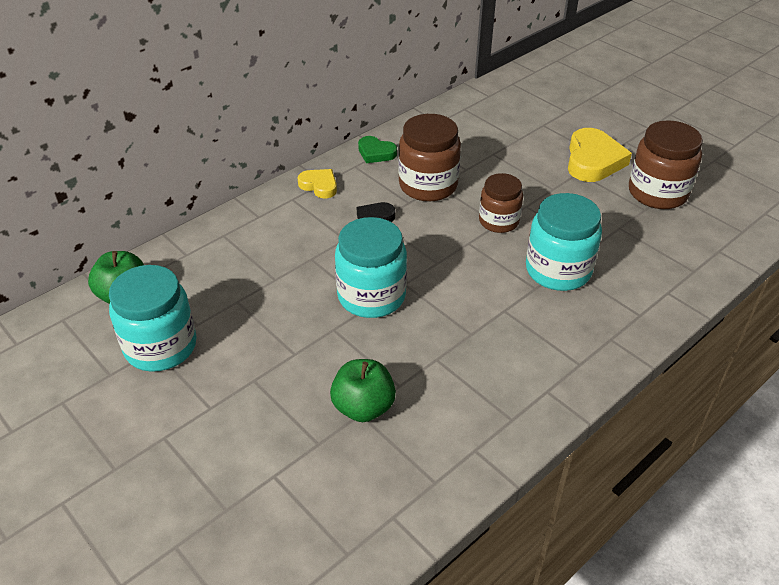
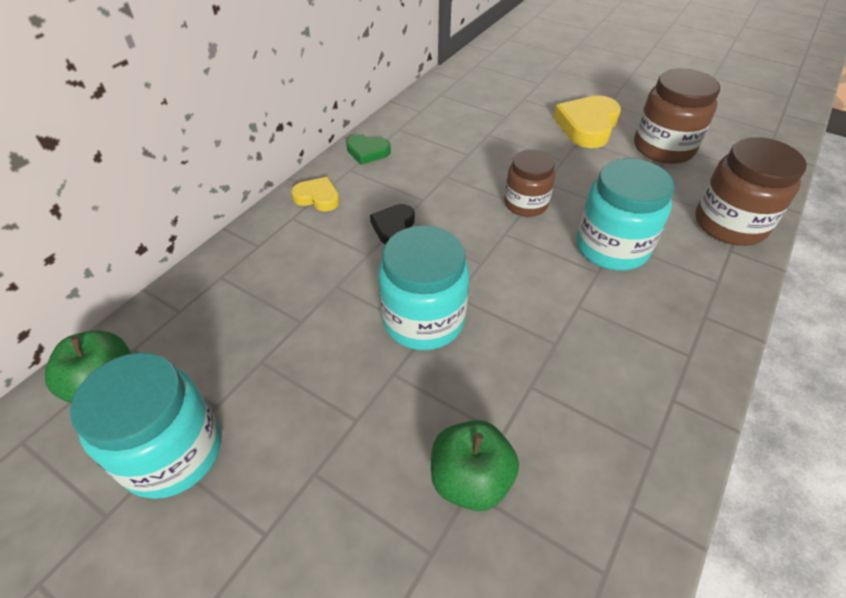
camera: 15 degrees left, 5 degrees up
(428, 185) = (436, 178): brown jar -> brown jar (729, 224)
(593, 160) = (587, 126): yellow heart -> yellow heart turned 150 degrees counterclockwise

